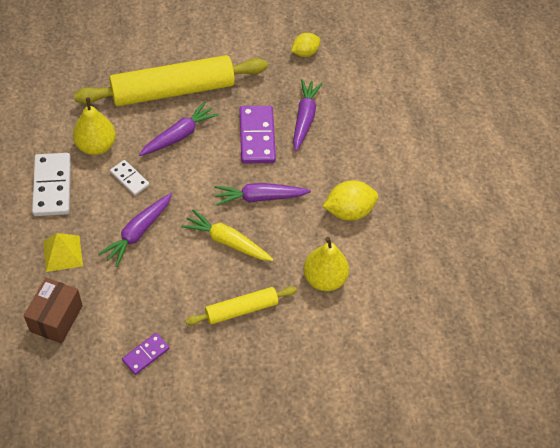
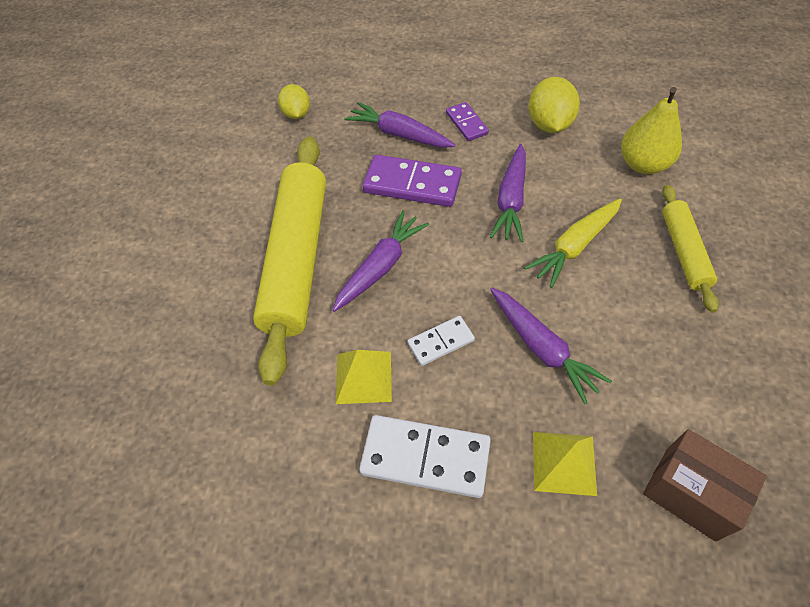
camera: 65 degrees left, 0 degrees up
(96, 146) = (364, 377): yellow pear -> yellow pyramid
(146, 354) = (756, 375): purple domino -> purple domino (466, 123)
(179, 135) = (381, 266): purple carrot -> purple carrot turned 60 degrees clockwise

